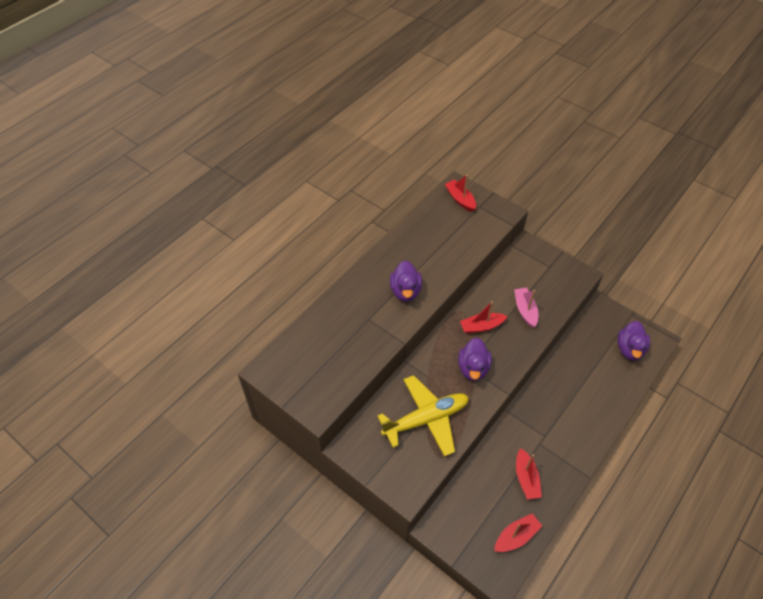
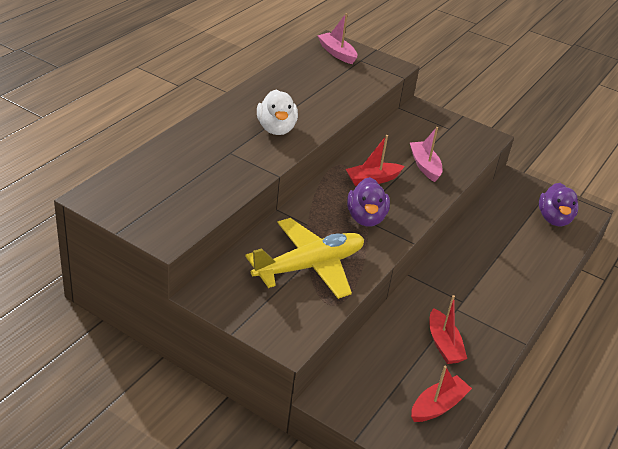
camera: 10 degrees left, 15 degrees down
(405, 291) = (276, 129): purple duck -> white duck
(460, 199) = (337, 53): red boat -> pink boat

